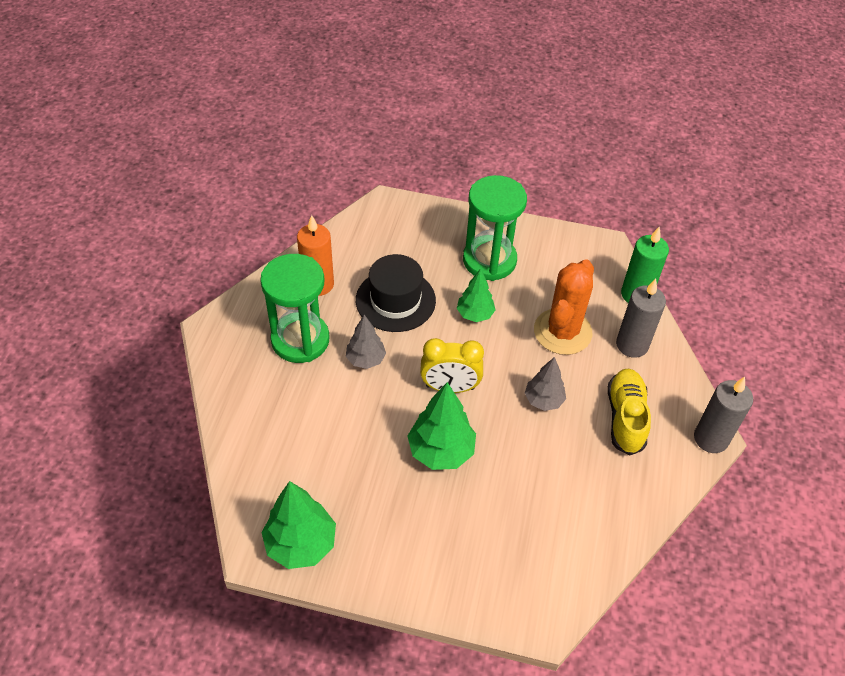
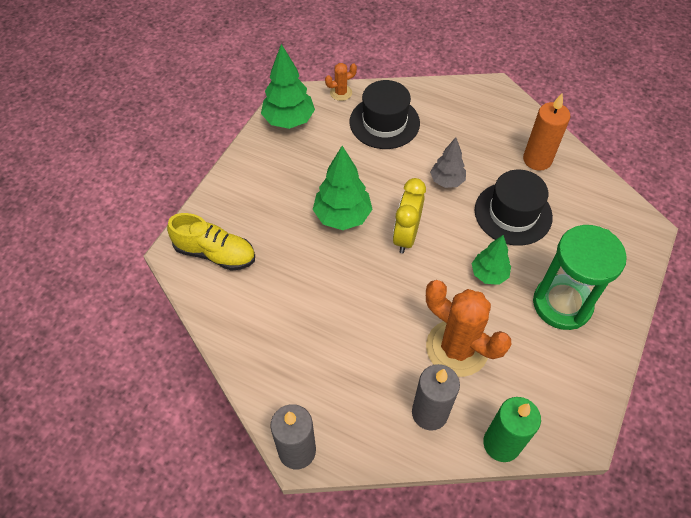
camera: 105 degrees right, 5 degrees up
(239, 491) = (341, 93): none -> orange cactus
(286, 432) = (384, 122): none -> black hat
(300, 340) = (474, 140): green hourglass -> none
(543, 400) = (376, 307): grey tree -> none
(625, 417) = (341, 375): yellow shoe -> yellow shoe (215, 253)

